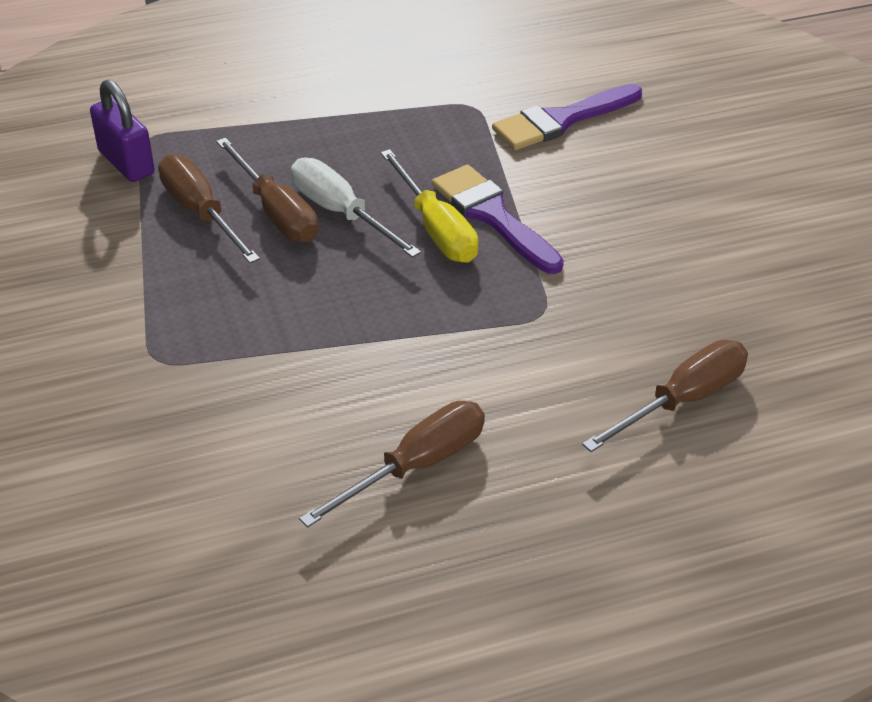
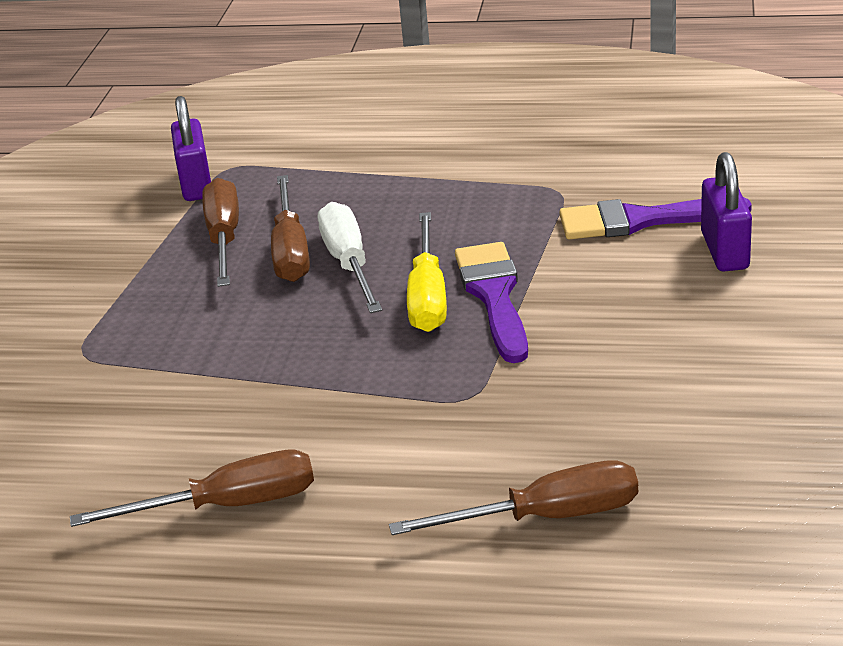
camera: 30 degrees right, 10 degrees down
(647, 135) = (725, 251): none -> purple padlock

